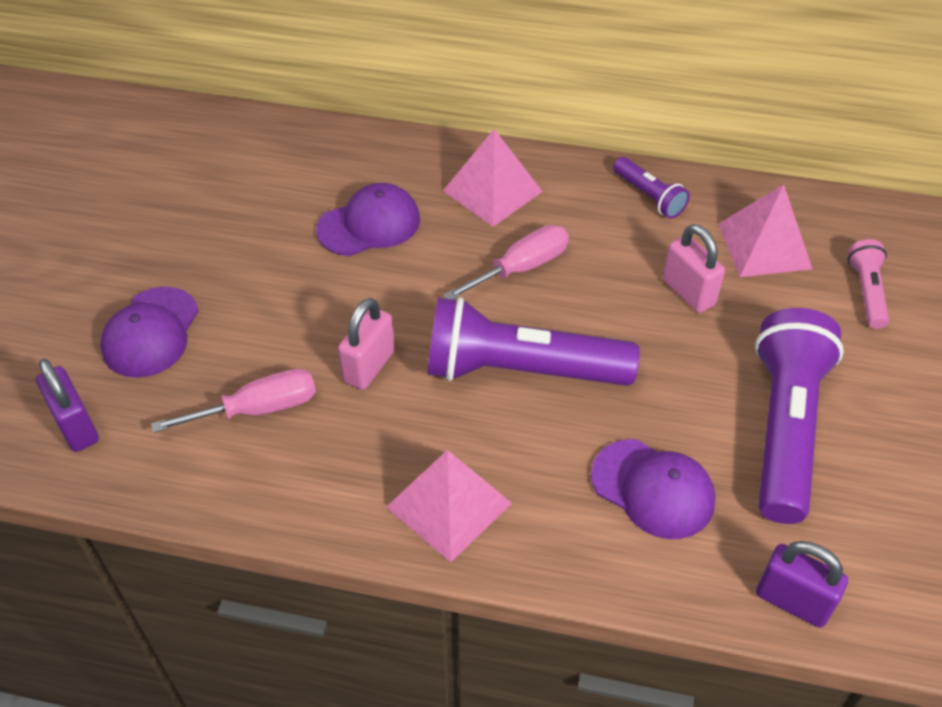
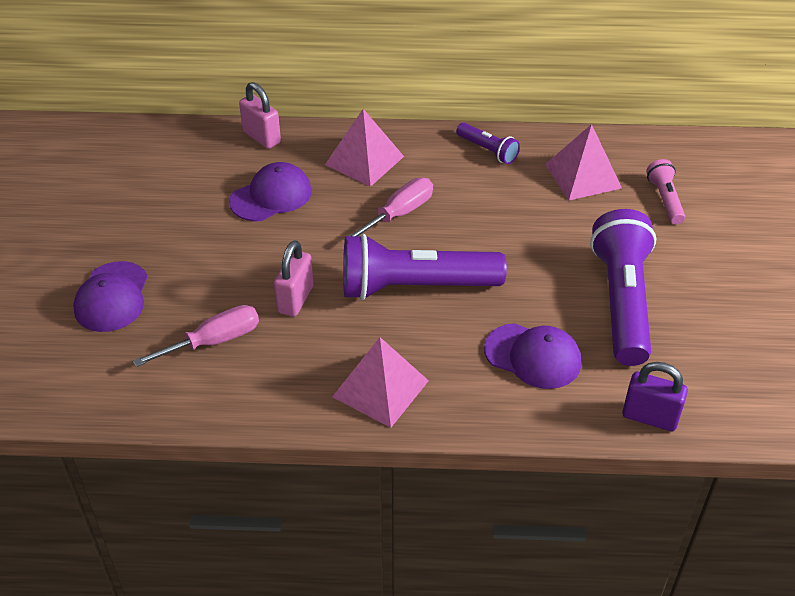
camera: 10 degrees left, 5 degrees down
(76, 426) = (68, 373): purple padlock -> none
(688, 292) = (532, 216): pink padlock -> pink padlock (262, 137)

